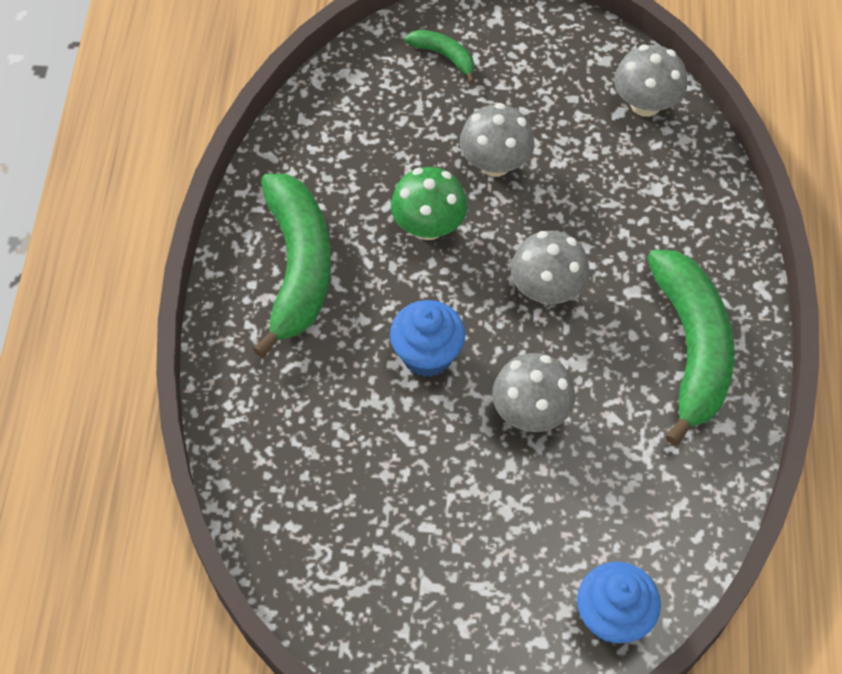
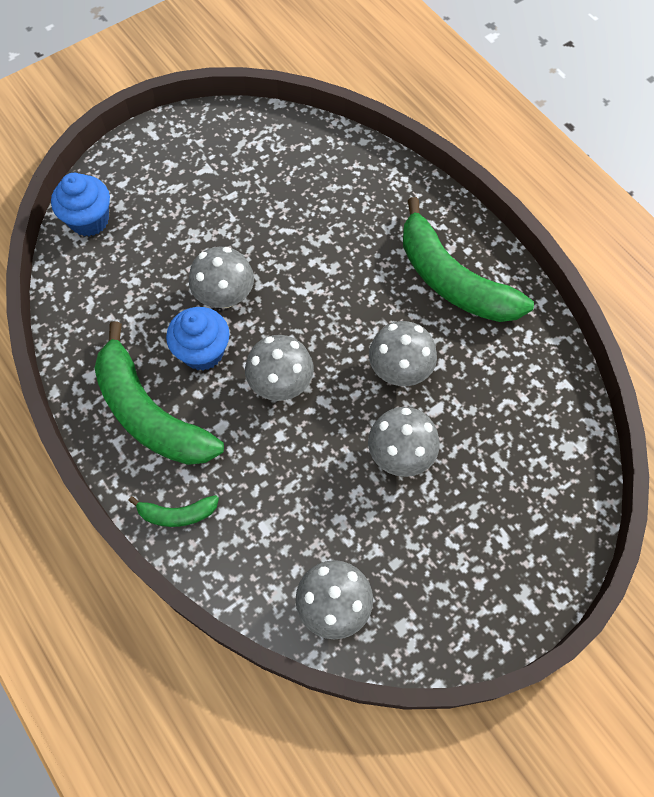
camera: 140 degrees right, 5 degrees up
(427, 355) = (319, 285): blue cupcake -> blue cupcake (203, 352)
(428, 226) = (400, 370): green mushroom -> grey mushroom
(444, 56) = (527, 522): green banana -> green banana (177, 514)

